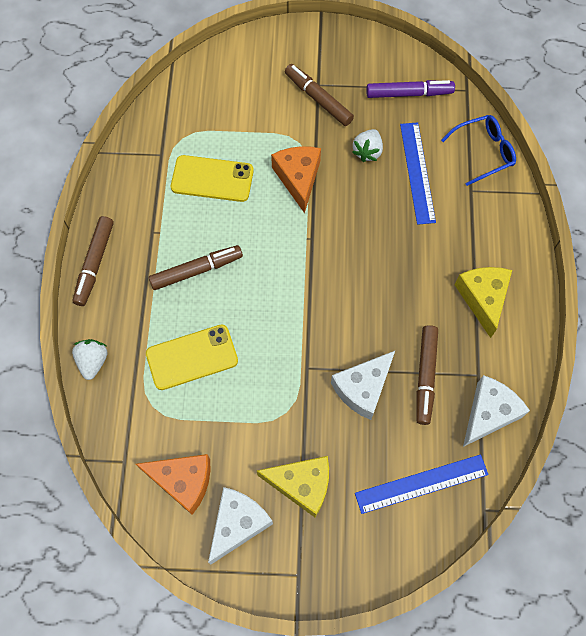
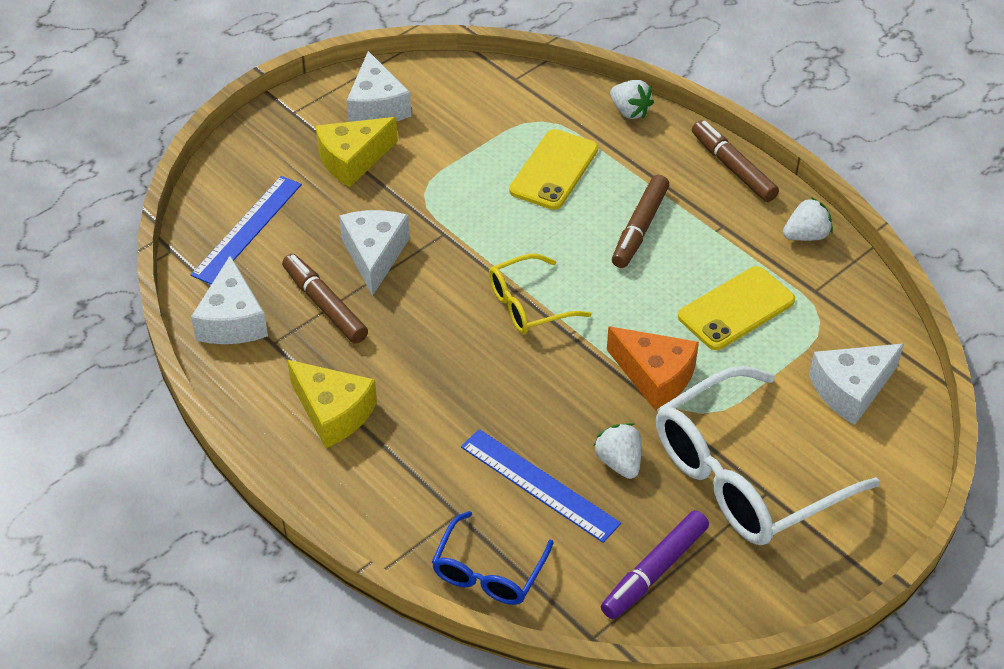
camera: 135 degrees right, 20 degrees down
(120, 187) = (806, 235): none -> white strawberry
(183, 481) = (453, 99): orange cheese -> none
(217, 95) = (851, 389): none -> white cheese
(313, 275) = (528, 305): none -> yellow glasses
(318, 99) = (745, 475): brown marker -> white glasses

